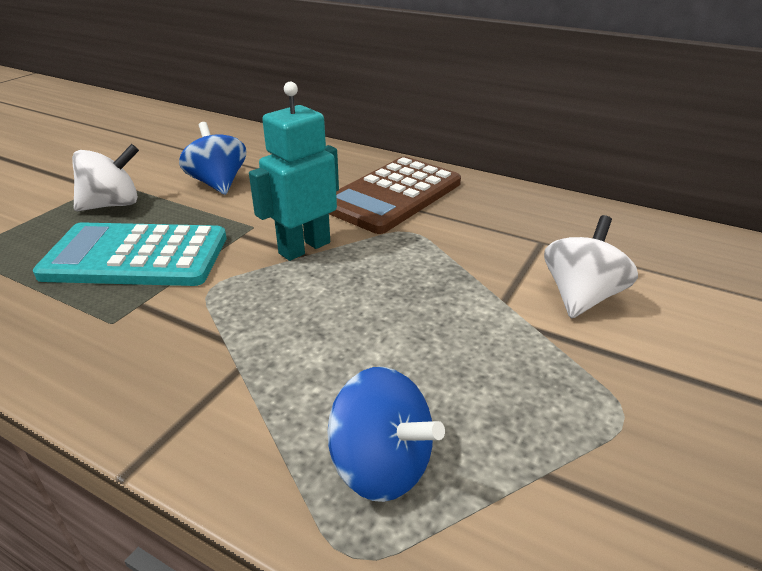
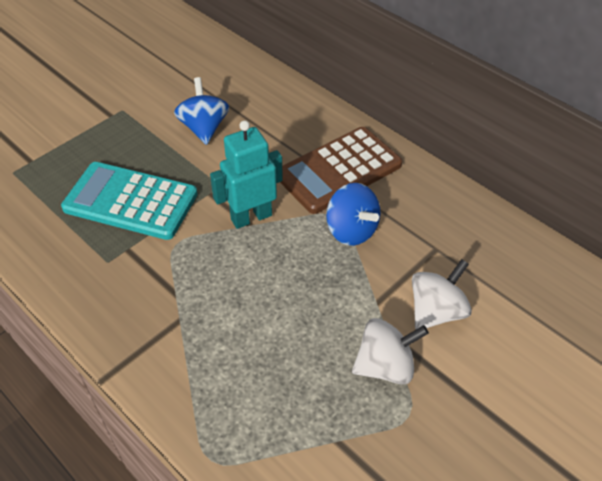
camera: 15 degrees right, 15 degrees up
(113, 205) = (121, 139): white spinning top -> white spinning top (385, 366)
(381, 466) = (244, 411): blue spinning top -> blue spinning top (351, 230)

